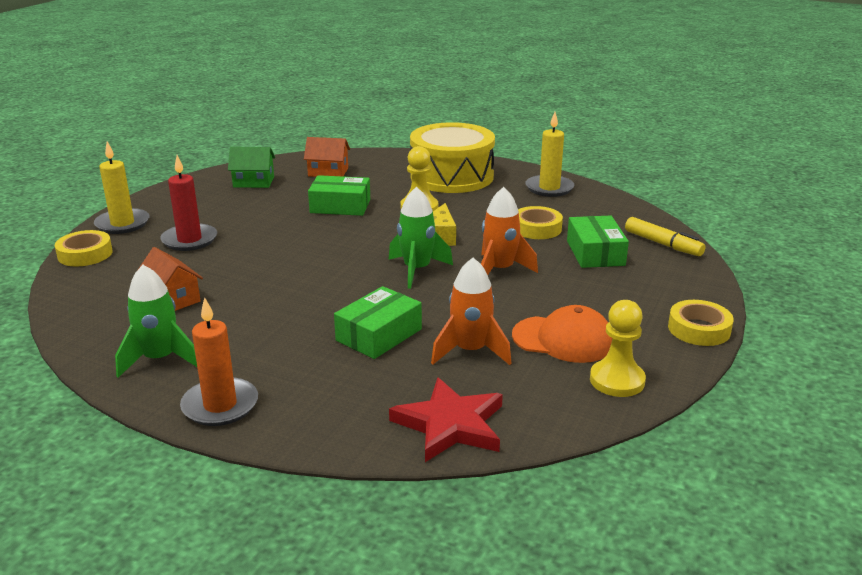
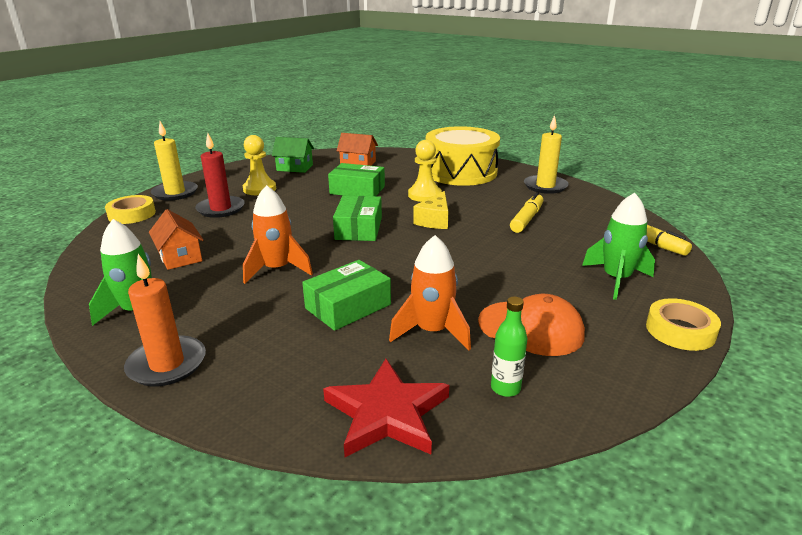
camera: 10 degrees right, 0 degrees up
(417, 270) = (405, 248): green rocket -> green rocket (616, 279)
(500, 270) = (482, 254): orange rocket -> orange rocket (277, 269)
(537, 228) = (526, 219): yellow tape -> yellow marker
(550, 393) = (505, 388): none -> green bottle
(595, 253) = (579, 245): green box -> green box (359, 228)
(617, 380) = (582, 380): yellow pawn -> yellow pawn (259, 189)

